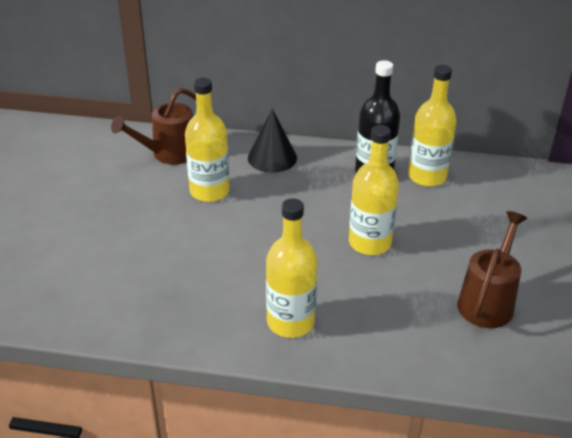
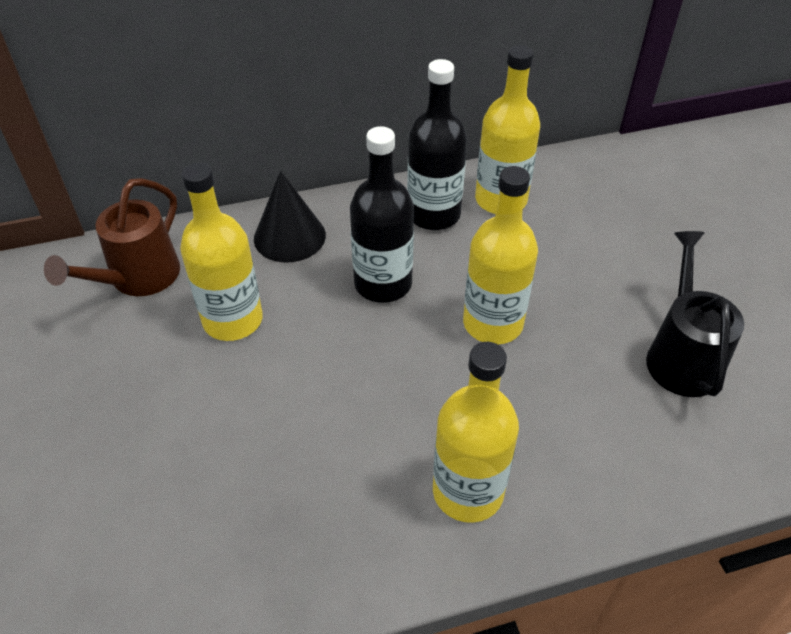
camera: 25 degrees left, 10 degrees up
(313, 200) = (383, 284): none -> black bottle
(488, 301) = (681, 355): brown watering can -> black watering can

